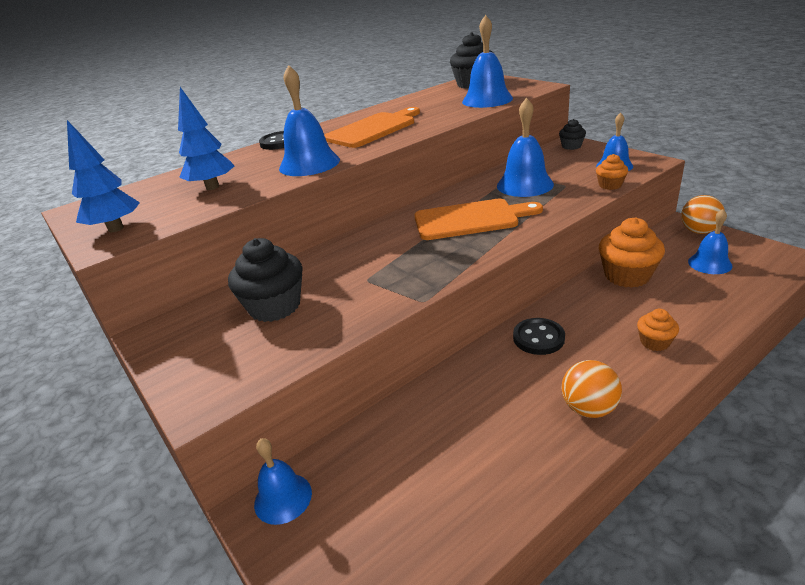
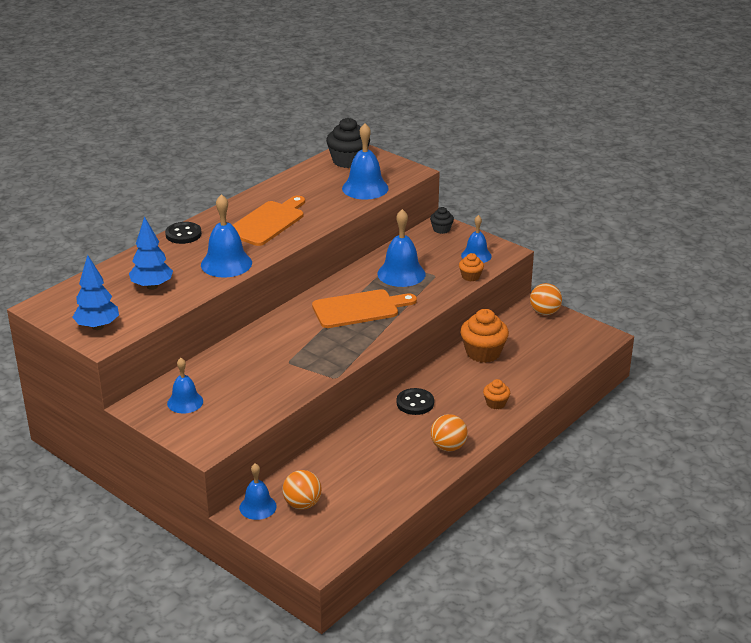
camera: 15 degrees left, 0 degrees up
(275, 306) = (225, 384): black cupcake -> none
(351, 499) = (302, 504): none -> orange ball
(709, 263) = (546, 342): blue bell -> blue bell (185, 402)

